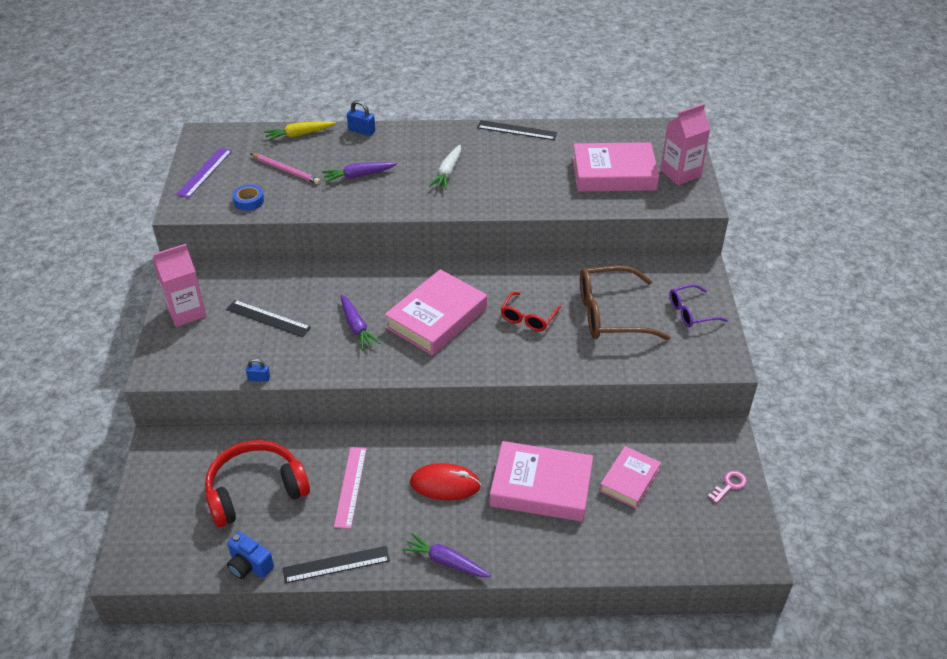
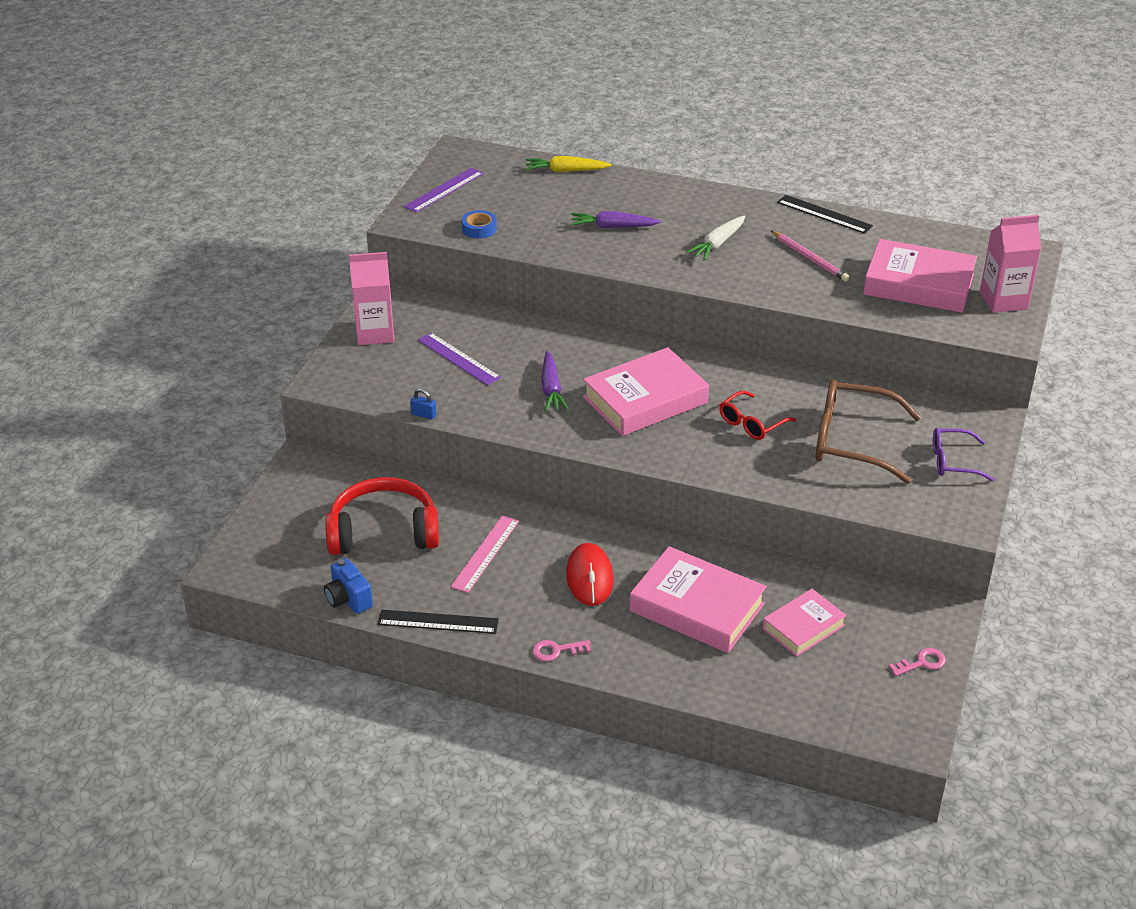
camera: 20 degrees right, 5 degrees down
(268, 318) = (458, 359): black ruler -> purple ruler
(286, 170) = (534, 205): pink pencil -> pink pencil (810, 258)
(361, 131) = (639, 180): blue padlock -> none
(445, 484) = (589, 577): red mouse -> red mouse turned 60 degrees clockwise
(446, 561) = (556, 650): purple carrot -> pink key

